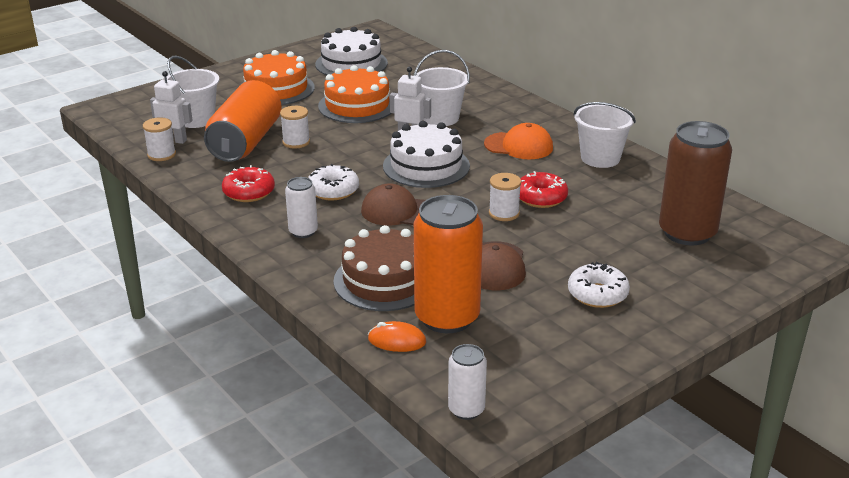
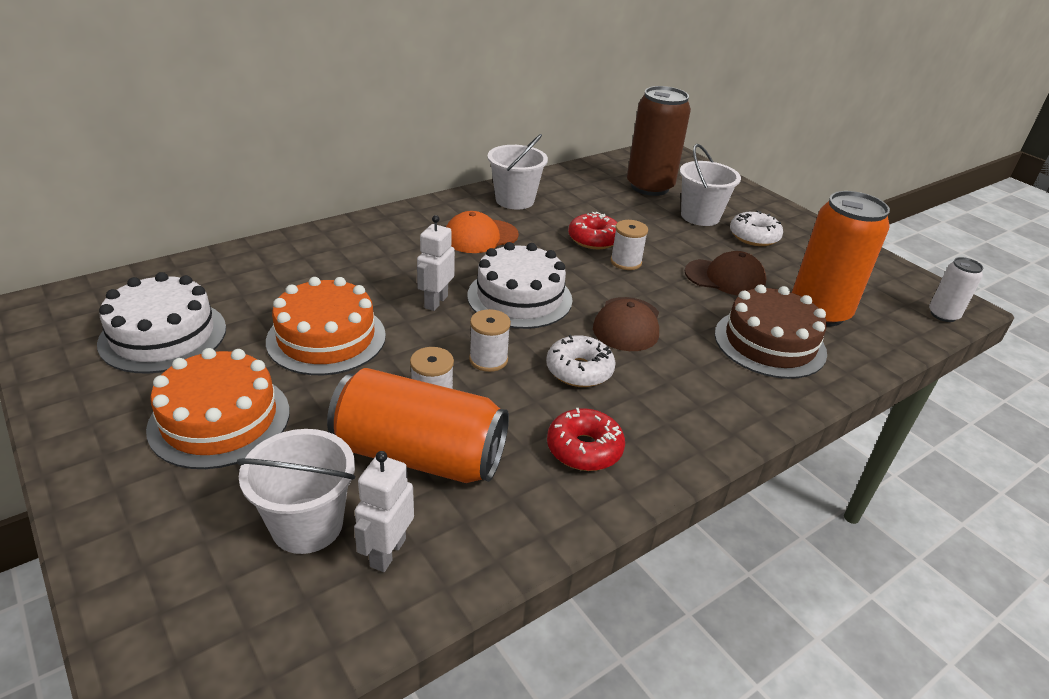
camera: 90 degrees left, 5 degrees up
(161, 155) = (444, 568): white spool -> white spool (488, 360)
(303, 232) = (683, 398): white can -> none
(397, 341) = (869, 343): orange mouse -> none
(440, 118) = (393, 276): white bucket -> white bucket (700, 216)
(519, 146) = (480, 236): orange cap -> orange cap turned 135 degrees counterclockwise

